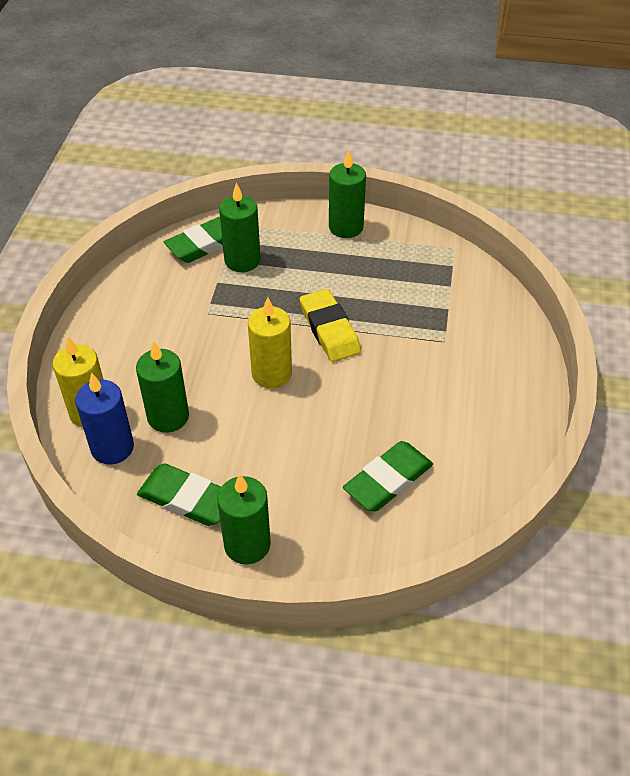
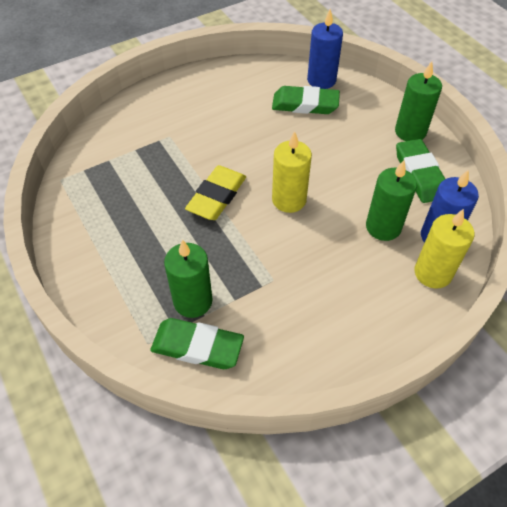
camera: 130 degrees left, 5 degrees up
(346, 227) = (86, 259): green candle -> none
(416, 529) = (321, 80): none -> blue candle

